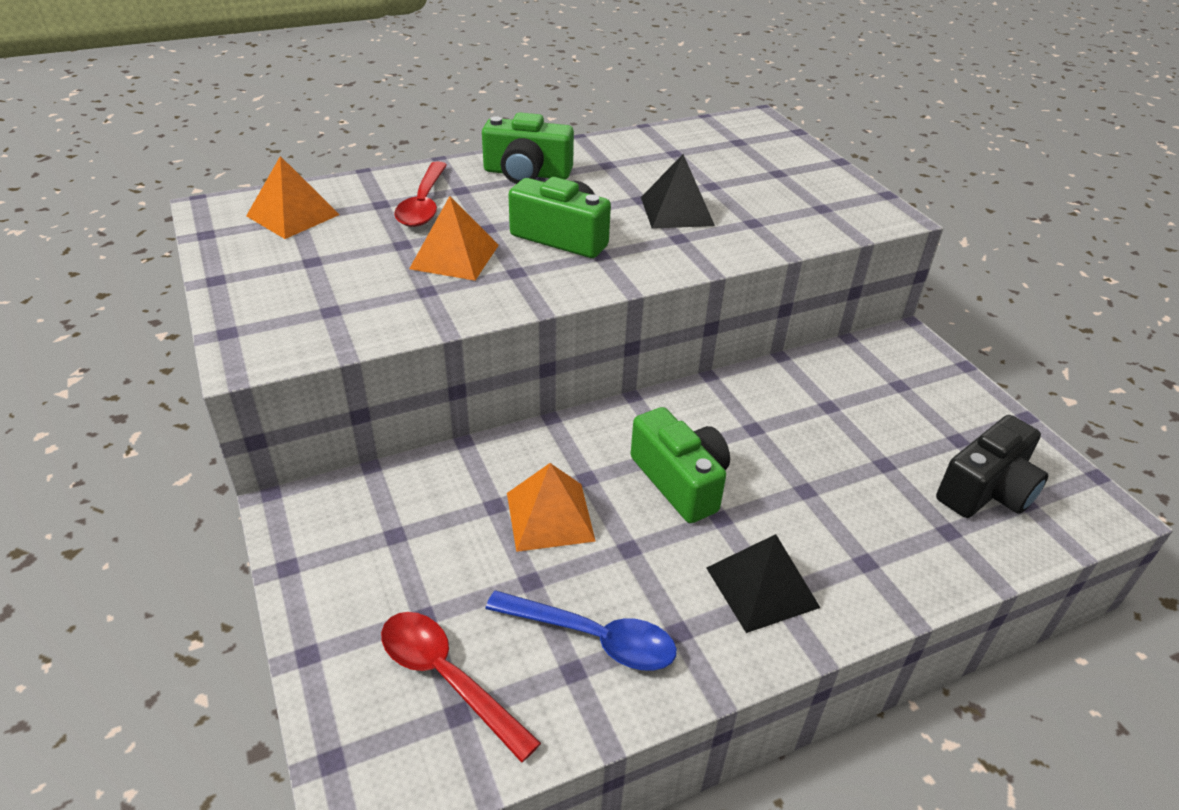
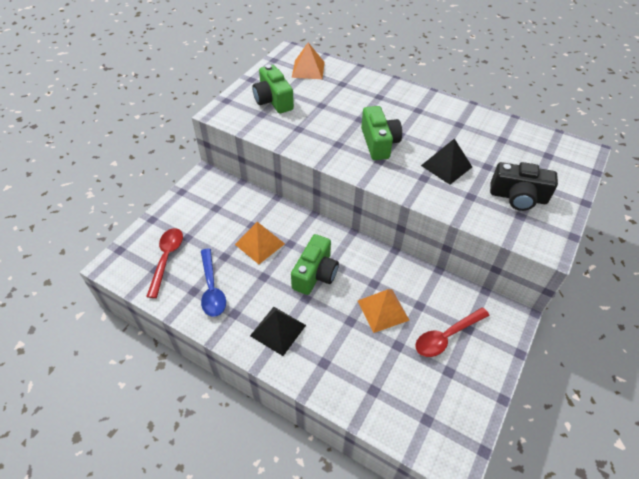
camera: 55 degrees right, 10 degrees up
(423, 204) = (355, 94): red spoon -> red spoon (446, 336)
(454, 256) = (328, 122): orange pyramid -> orange pyramid (383, 310)
(527, 173) = (417, 106): green camera -> green camera (273, 100)
(986, 490) = (419, 398): black camera -> black camera (518, 197)

